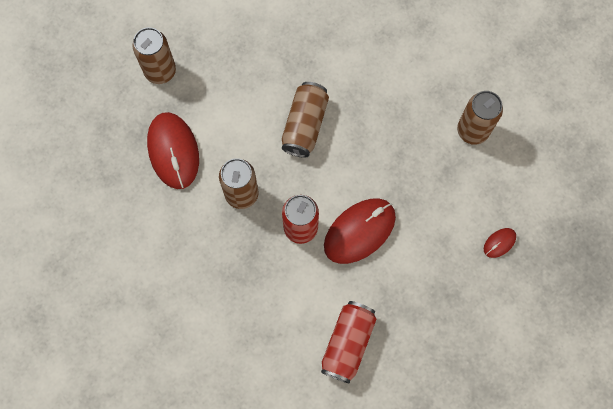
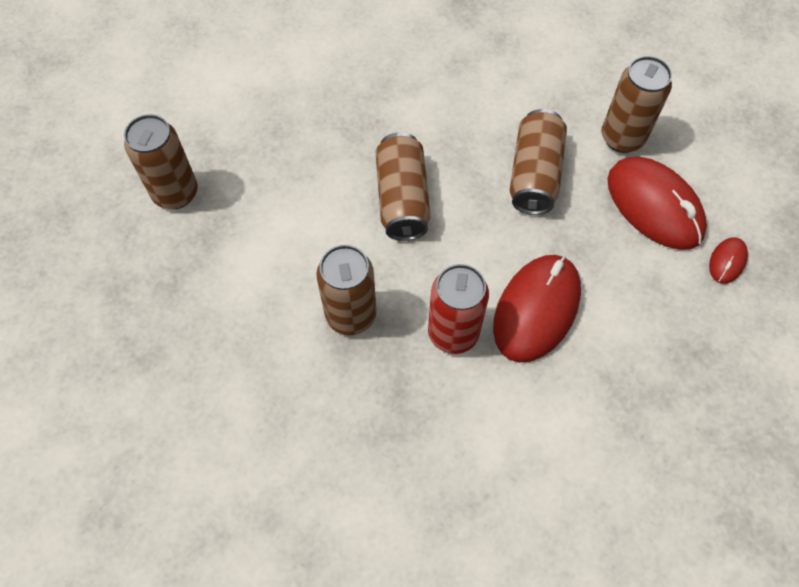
camera: 20 degrees left, 10 degrees down
(173, 151) = (230, 290): red mouse -> red mouse (654, 206)
(347, 343) = (591, 472): red can -> none
(400, 137) = (534, 174): none -> brown can

